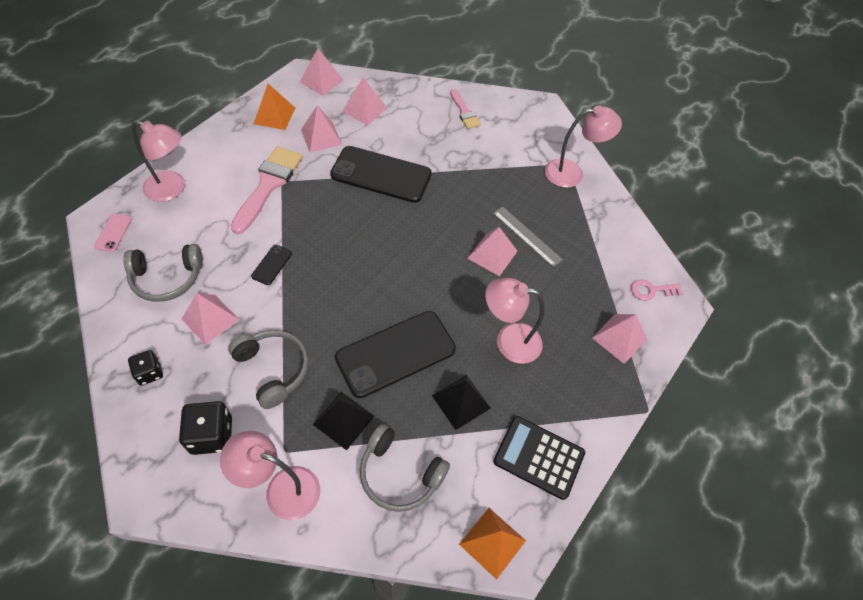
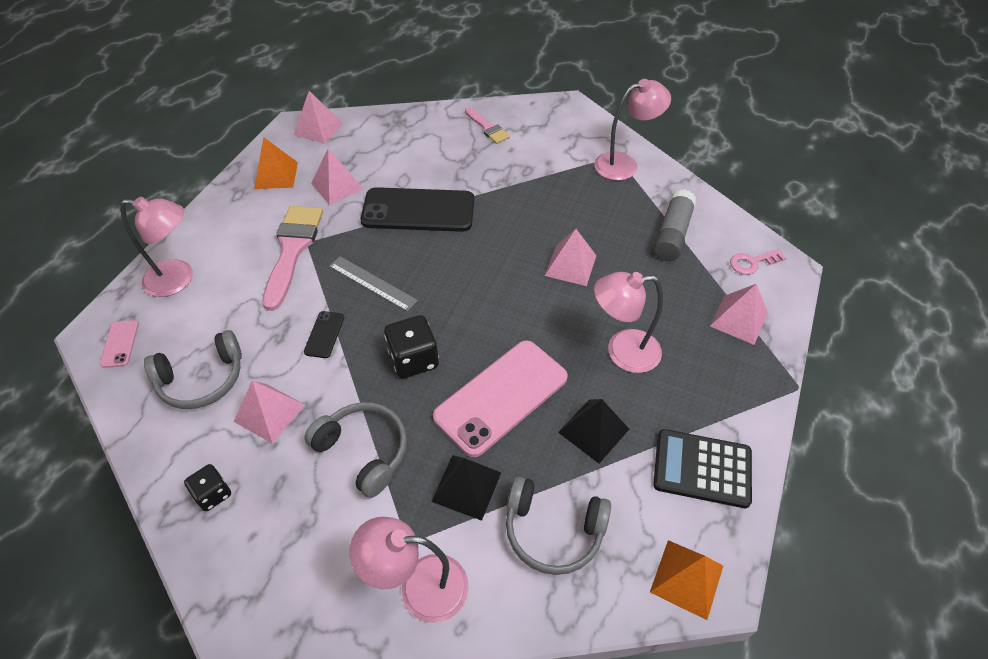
camera: 10 degrees left, 5 degrees down
(212, 435) = (313, 547): black dice -> black dice (414, 359)
(364, 109) = (376, 147): pink pyramid -> none
(396, 354) = (501, 397): black phone -> pink phone
(527, 236) = (600, 238): grey ruler -> grey ruler (372, 283)
(590, 248) = (672, 234): none -> grey glue stick

